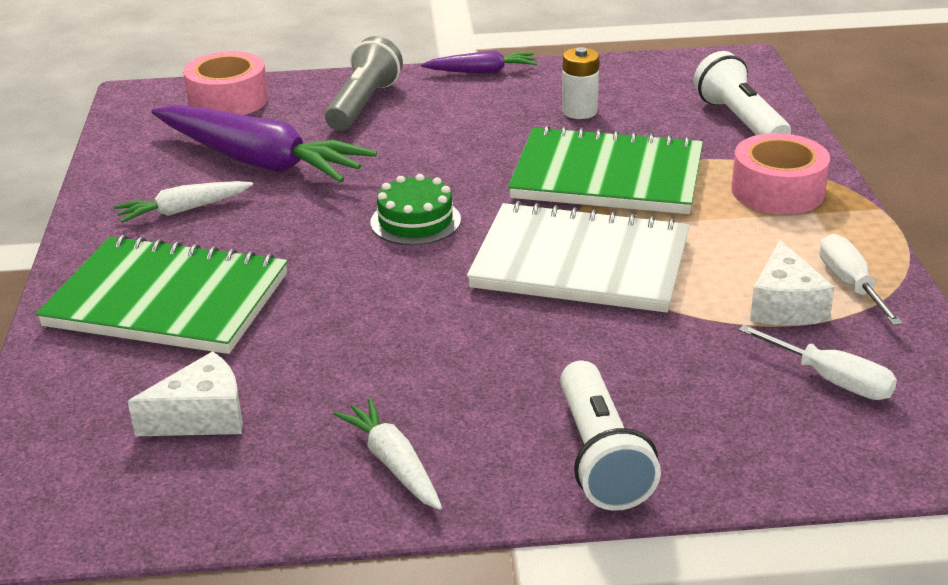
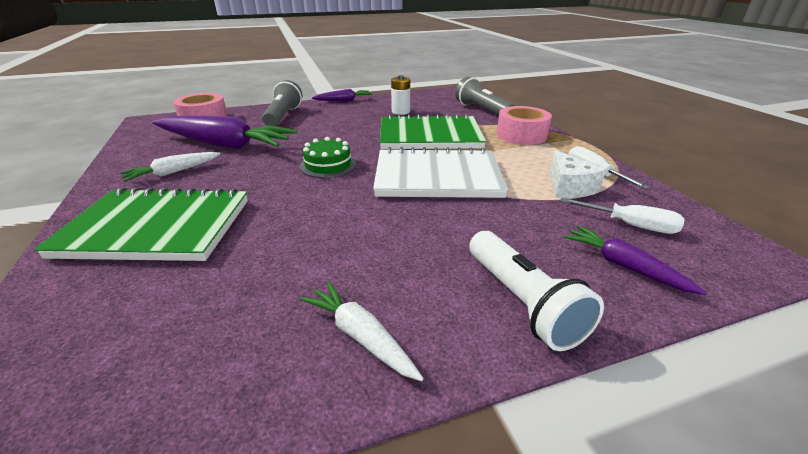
camera: 15 degrees left, 0 degrees up
(202, 417) = (181, 318): white cheese -> none
(740, 121) = (482, 110): white flashlight -> grey flashlight
(769, 434) = (624, 266): none -> purple carrot

